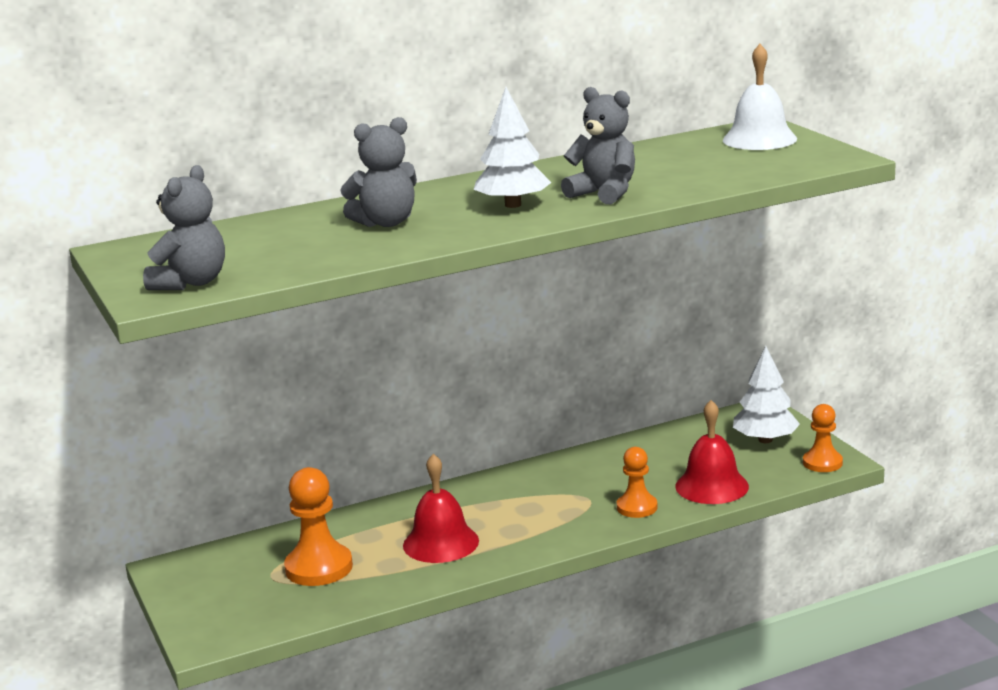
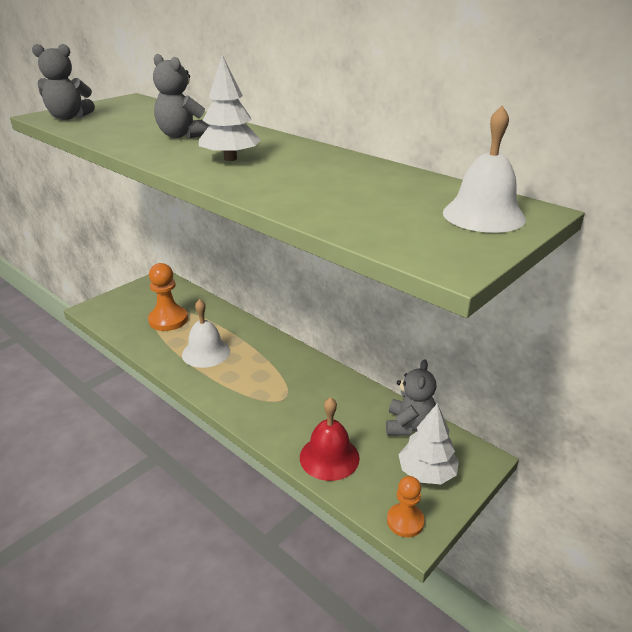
camera: 65 degrees right, 10 degrees up
(441, 543) = (206, 352): red bell -> white bell
(604, 194) = (269, 180): grey teddy bear -> grey teddy bear (409, 425)
(637, 507) = (280, 424): orange pawn -> none

